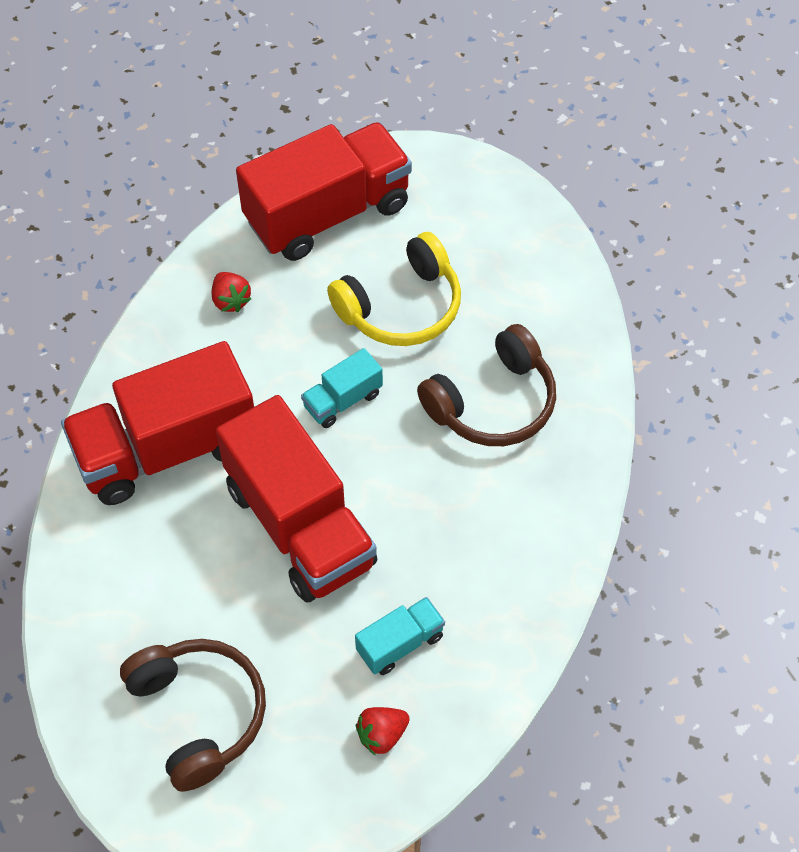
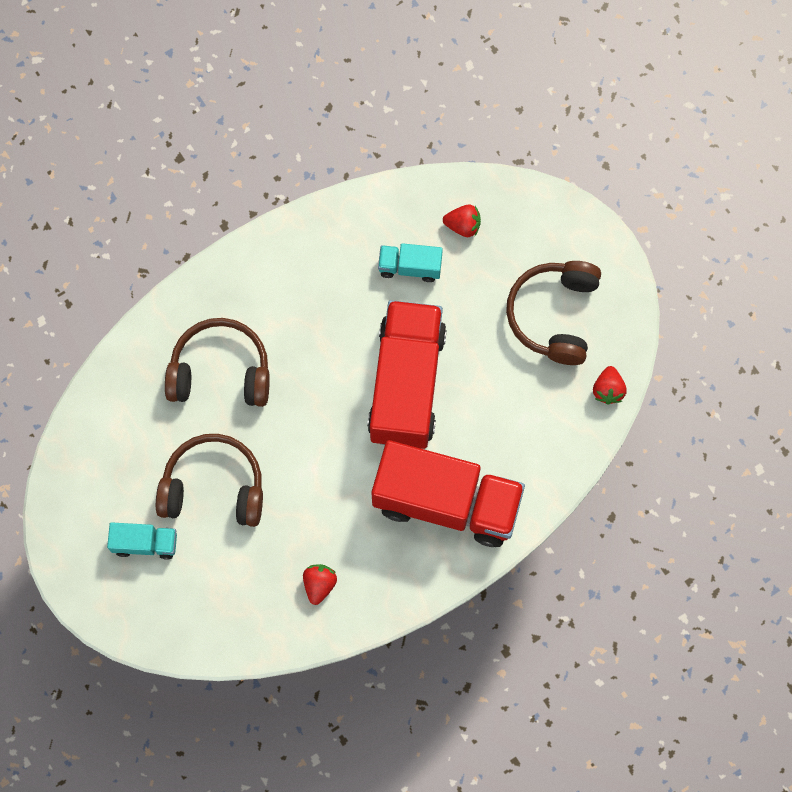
camera: 140 degrees left, 15 degrees up
(77, 679) = (608, 390): none -> red strawberry
(327, 213) = (196, 604): red truck -> none
(342, 400) = (310, 448): turquoise truck -> turquoise truck (145, 543)
(401, 307) = (214, 487): yellow headphones -> brown headphones

